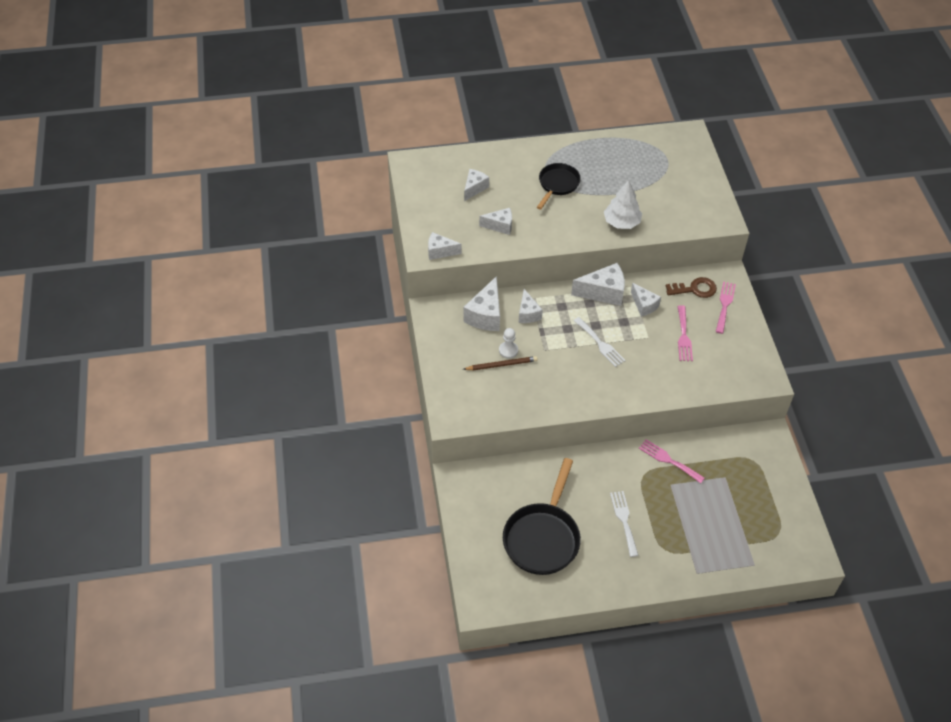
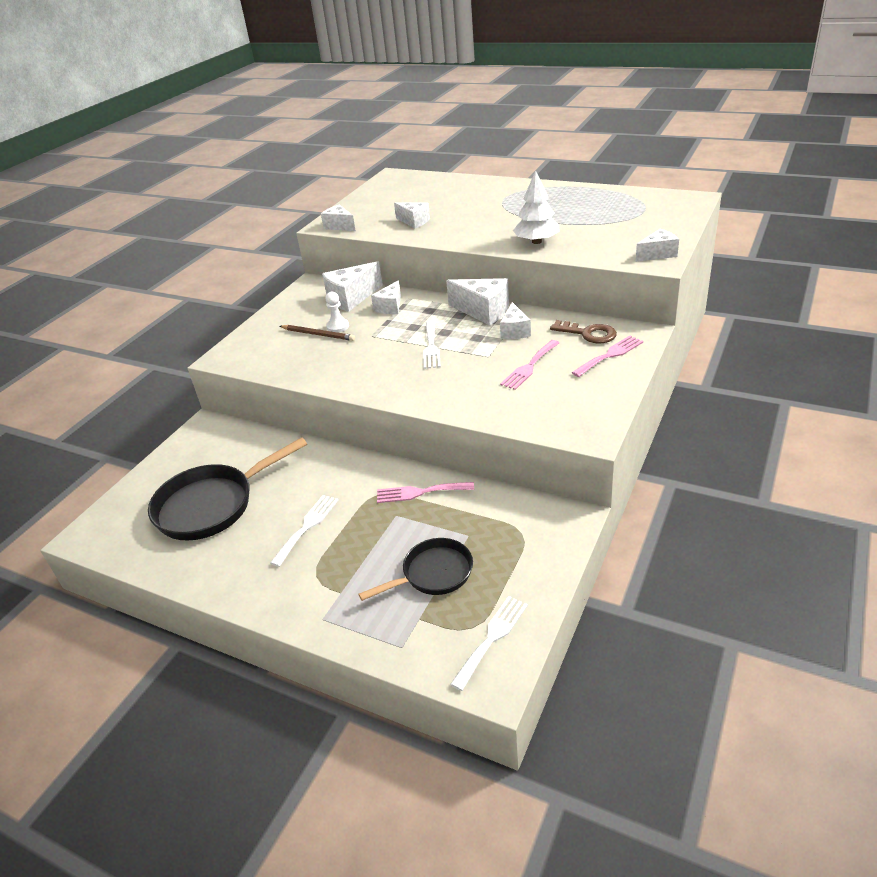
camera: 40 degrees right, 15 degrees down
(474, 188) = (425, 197): white cheese -> white cheese (657, 254)
(557, 184) = (505, 207): black pan -> black pan (433, 574)
(668, 460) = (420, 492): pink fork -> pink fork turned 75 degrees counterclockwise
(794, 534) = (492, 638): none -> white fork

